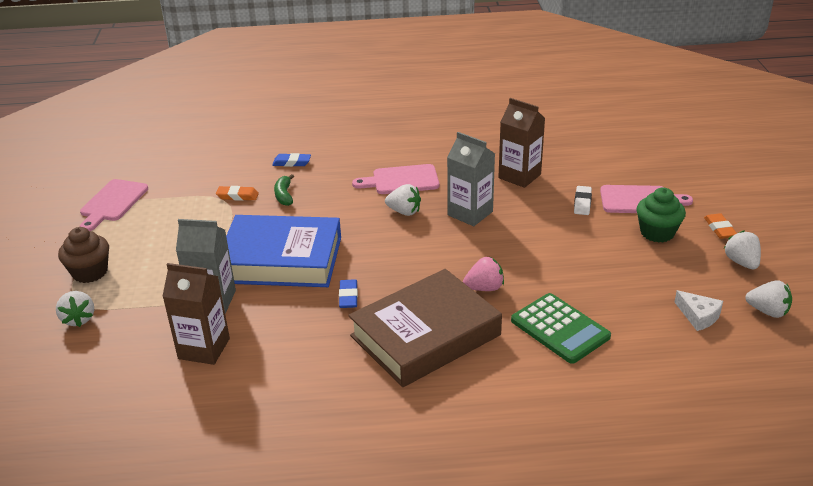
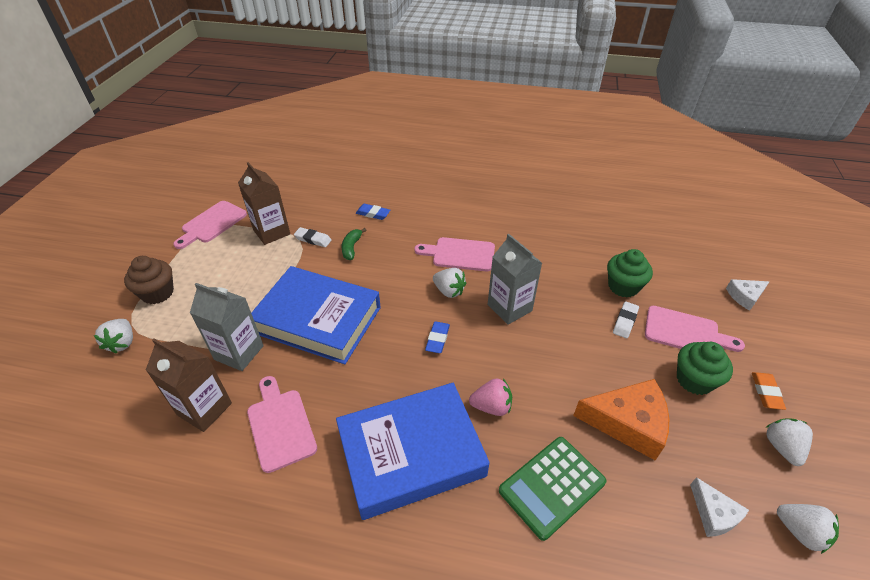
camera: 15 degrees right, 10 degrees up
(237, 196) = (313, 239): orange eraser -> white eraser
(289, 343) = (280, 425): none -> pink cutting board
(348, 296) = (358, 381): blue eraser -> blue eraser (437, 339)
(425, 335) = (411, 454): brown book -> blue book
(519, 176) = (572, 274): brown carton -> brown carton (271, 232)
(560, 329) = (551, 486): green calculator -> green calculator turned 75 degrees clockwise
(571, 177) = (623, 286): none -> green cupcake
(609, 273) = (628, 423): none -> orange cheese
(684, 164) = (745, 296): none -> white cheese

